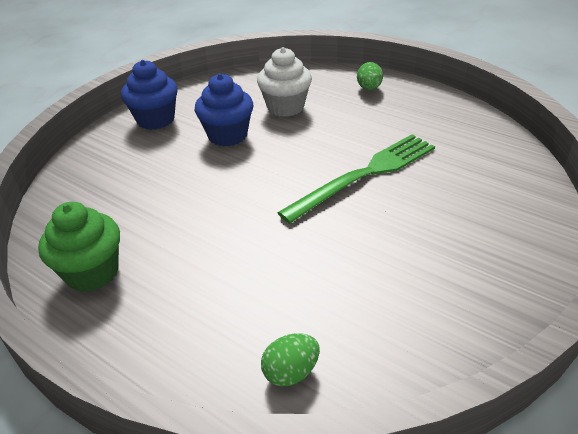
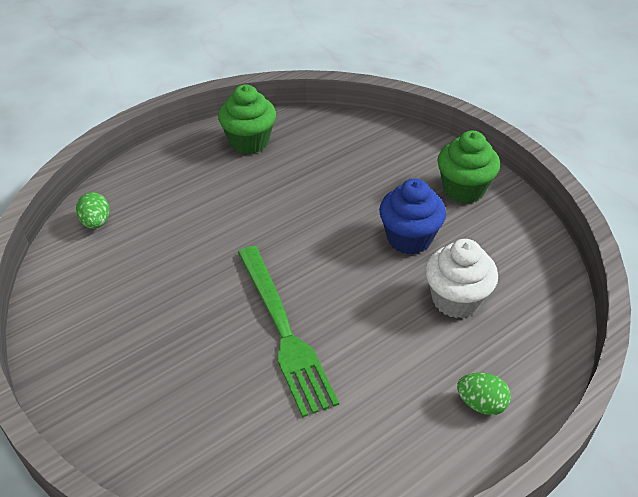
camera: 105 degrees right, 5 degrees up
(156, 120) = (463, 189): blue cupcake -> green cupcake

